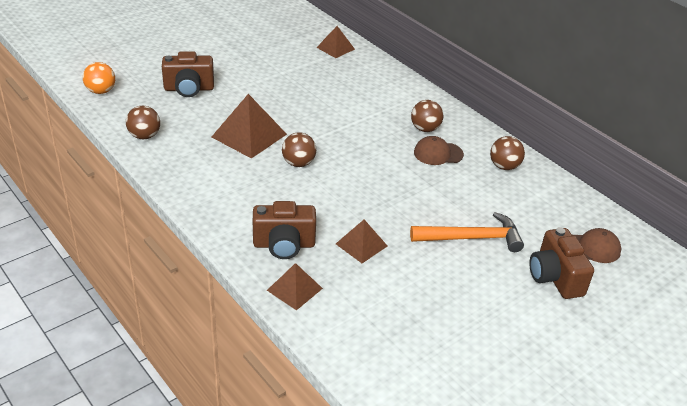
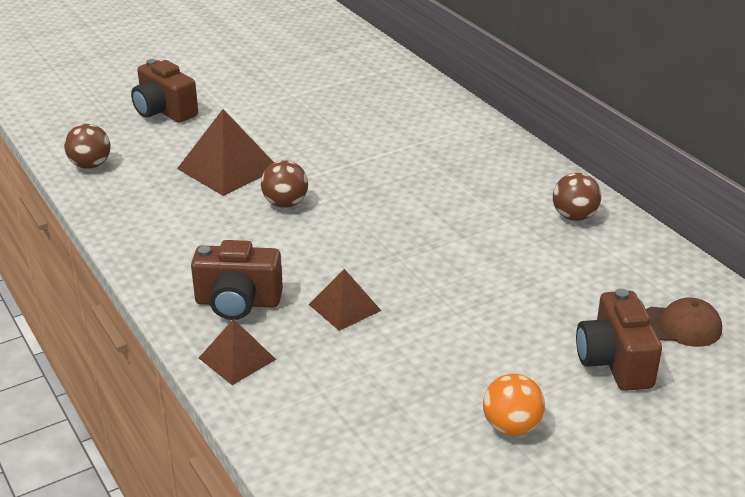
camera: 10 degrees right, 5 degrees down
(101, 91) = (50, 112): orange ball -> orange ball (511, 427)
(189, 89) = (164, 111): brown camera -> brown camera turned 45 degrees clockwise
(335, 48) = (373, 66): brown pyramid -> none
(425, 129) = (472, 166): brown ball -> none
(438, 153) = (482, 197): brown cap -> none
(472, 238) = (504, 306): orange hammer -> none

